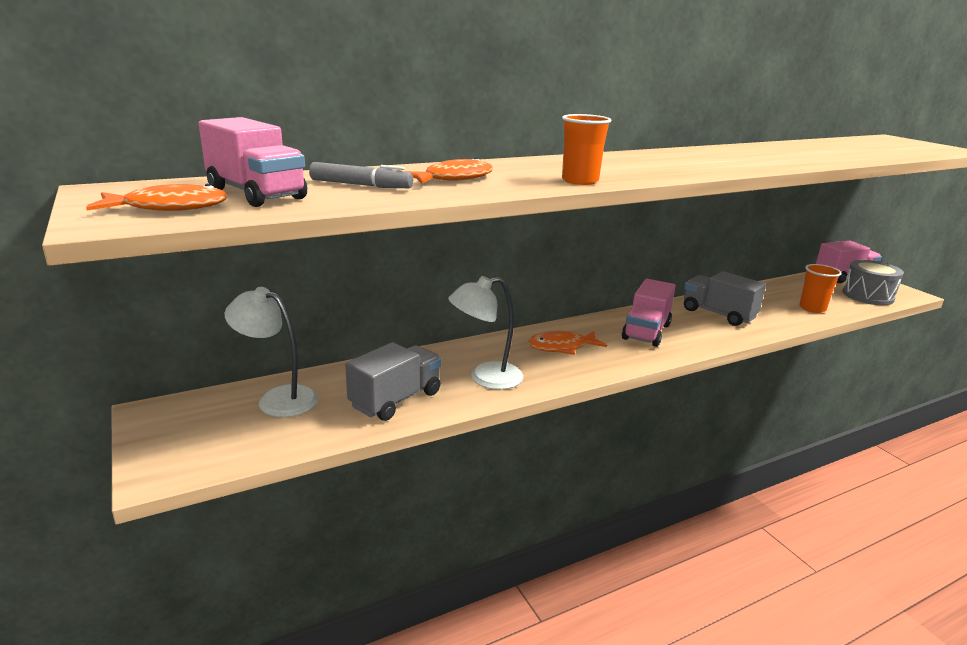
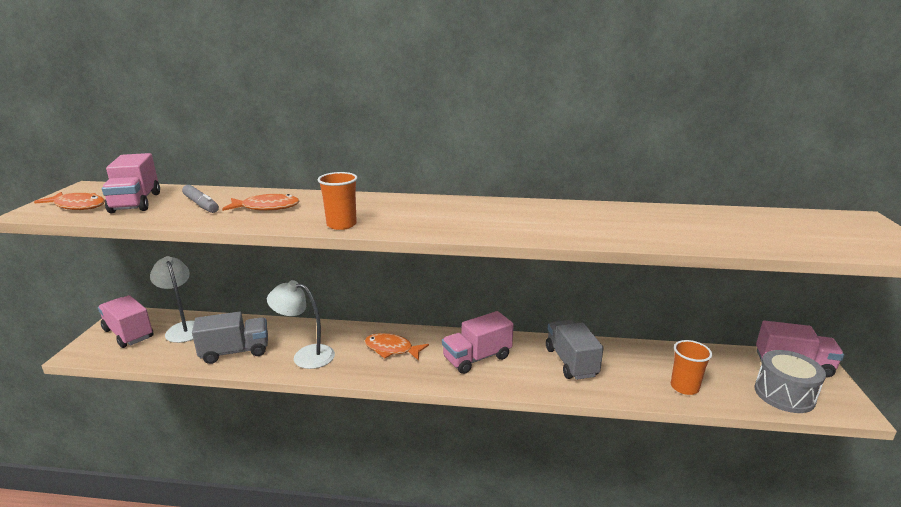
camera: 35 degrees right, 0 degrees up
(200, 428) = (128, 334): none -> pink truck

